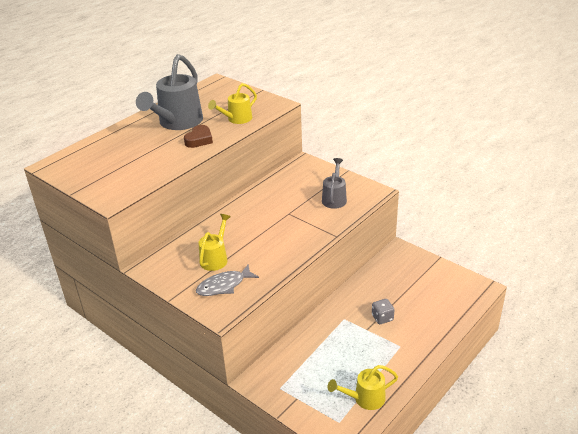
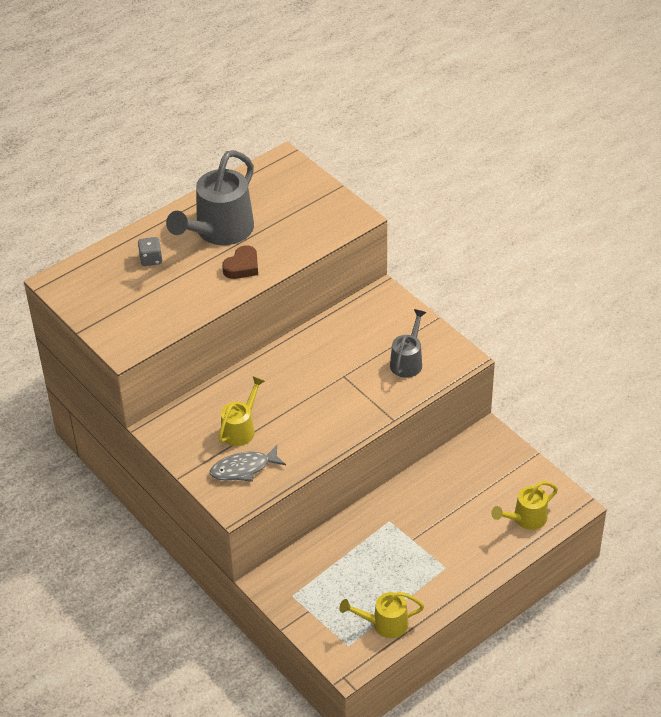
camera: 10 degrees right, 10 degrees up
(236, 119) = (296, 237): yellow watering can -> yellow watering can (525, 519)
(382, 318) = (436, 527): grey dice -> grey dice (151, 259)

